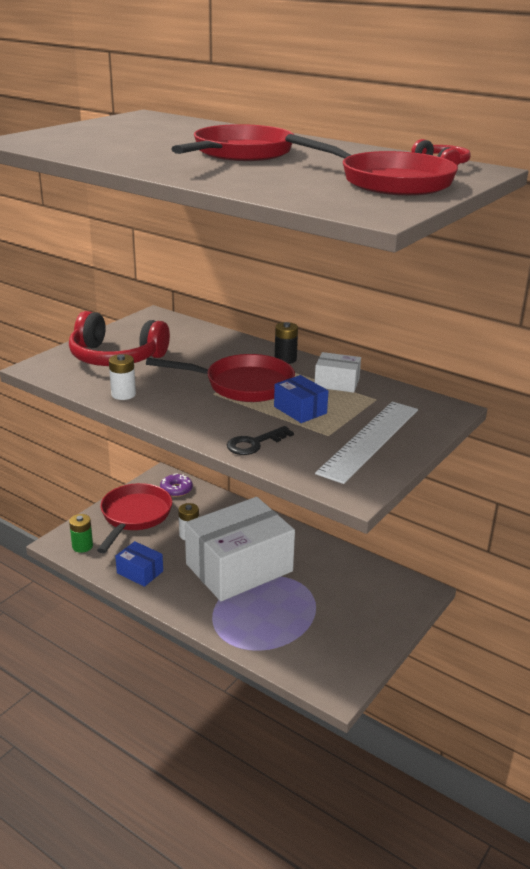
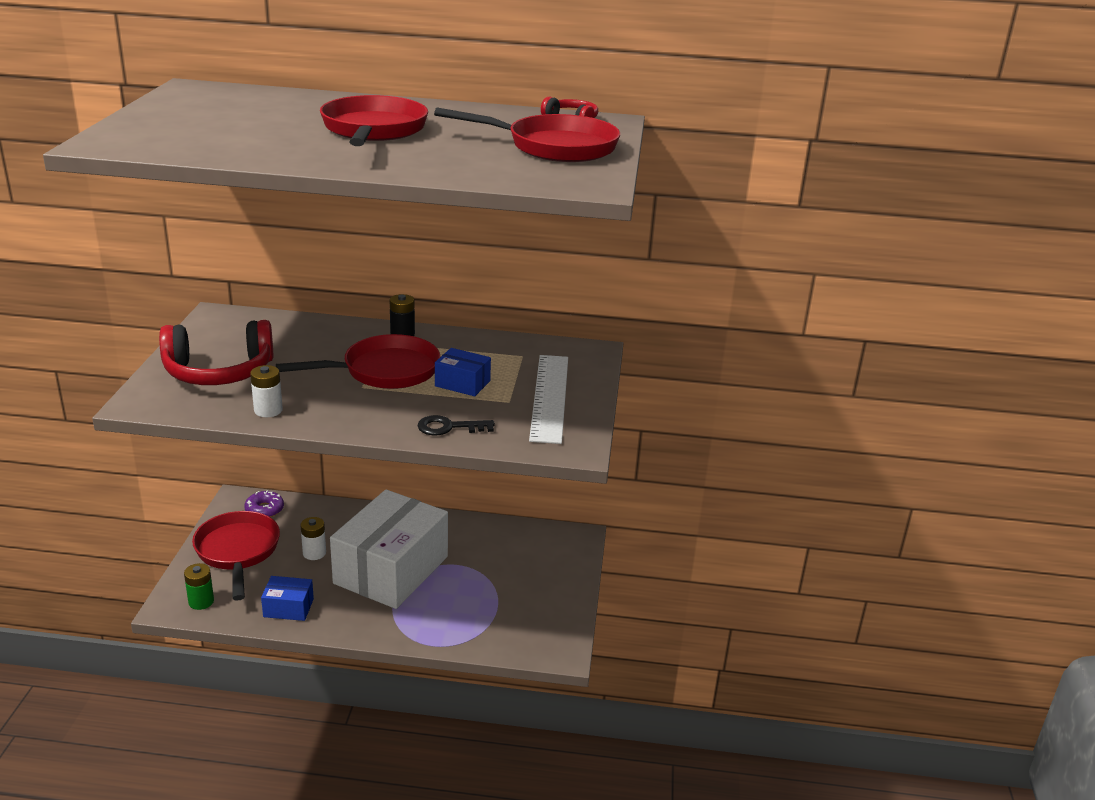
camera: 30 degrees left, 0 degrees up
(254, 443) = (449, 427): black key -> black key turned 60 degrees clockwise
(337, 383) = (473, 348): white box -> none

